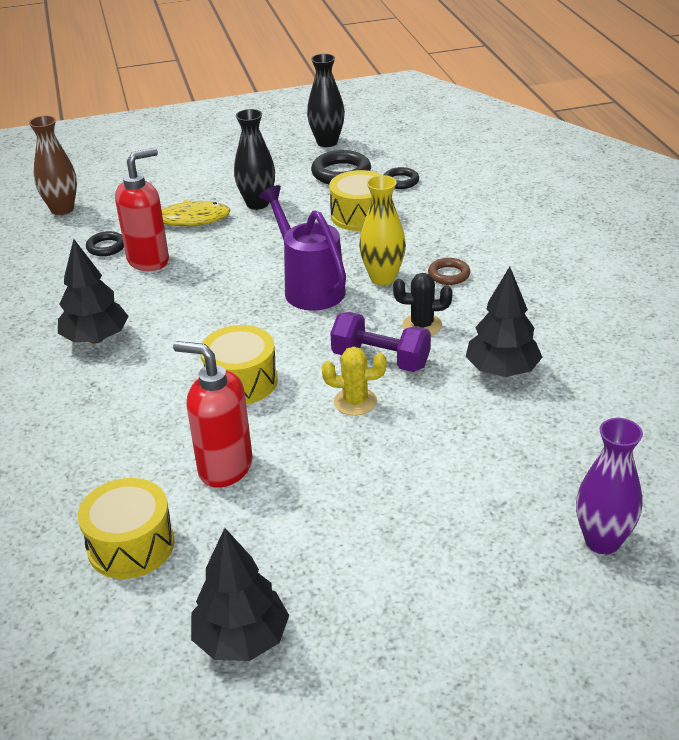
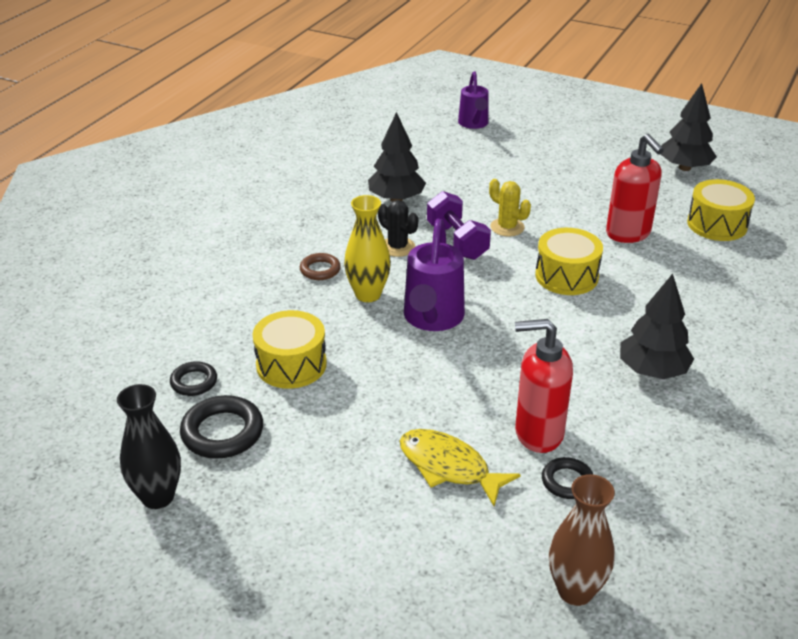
camera: 140 degrees left, 0 degrees up
(257, 204) = (356, 444): black vase -> none
(602, 541) = (474, 124): purple vase -> purple watering can

